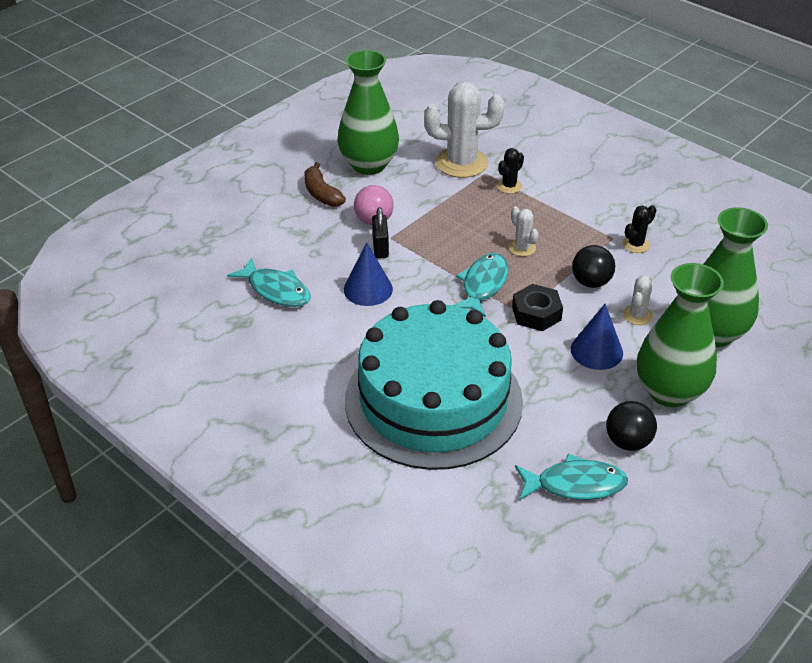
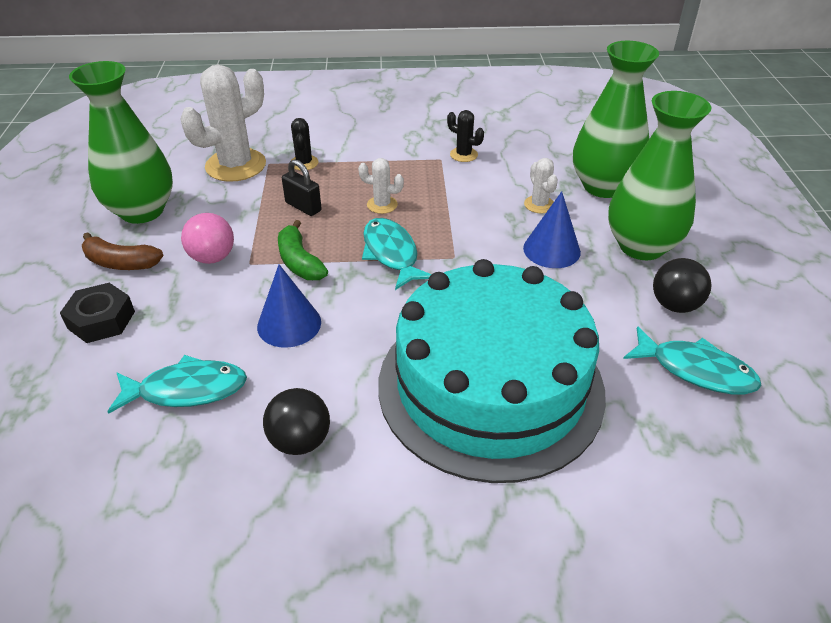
camera: 45 degrees left, 0 degrees up
(380, 247) = (251, 278): black padlock -> black padlock (303, 207)
(420, 255) = (300, 261): none -> green banana
(536, 313) = (466, 250): black nut -> black nut (101, 320)
(575, 484) = (696, 370): turquoise fish -> turquoise fish turned 75 degrees clockwise
(591, 282) = (472, 200): black ball -> black ball (300, 441)
(636, 244) = (463, 155): black cactus -> black cactus turned 60 degrees counterclockwise

